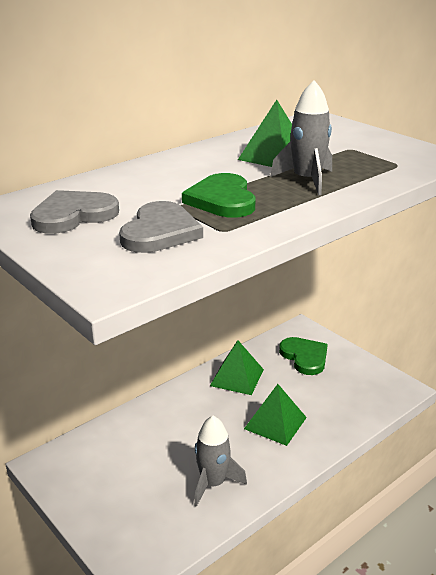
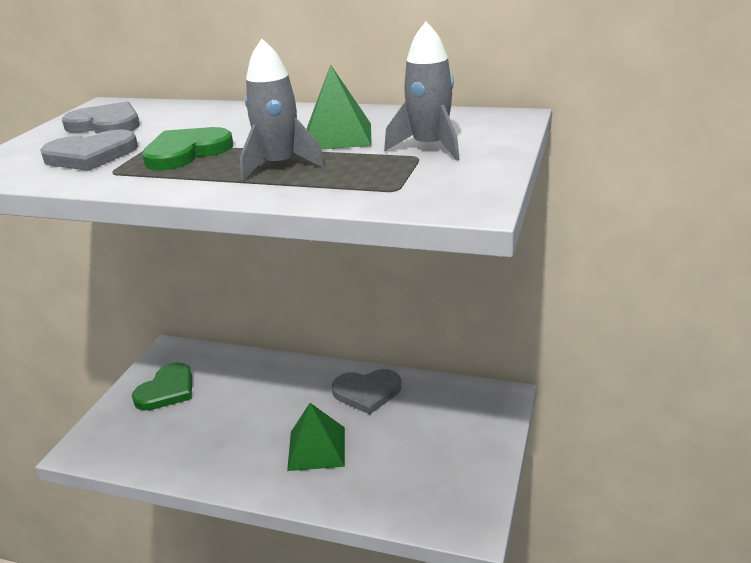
camera: 60 degrees right, 0 degrees up
(213, 483) = (201, 446): grey rocket -> grey rocket (430, 147)
(237, 377) = (367, 392): green pyramid -> grey heart
(304, 357) = (450, 422): green heart -> green heart (167, 390)

